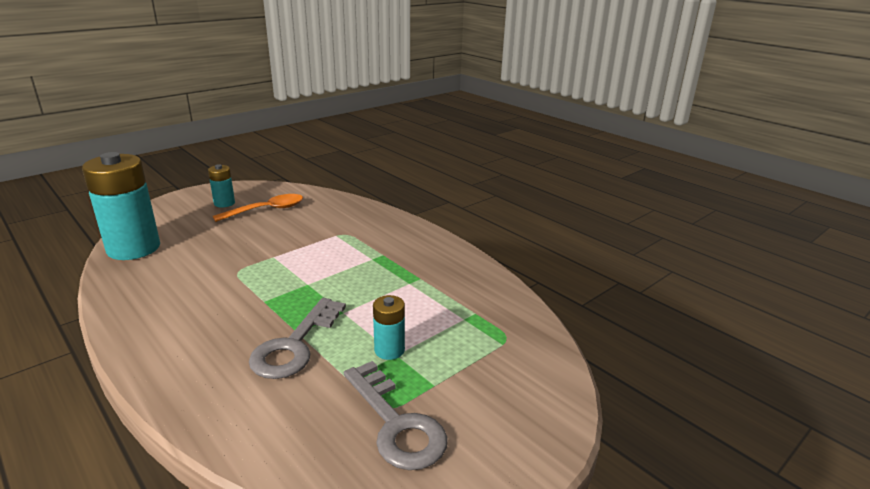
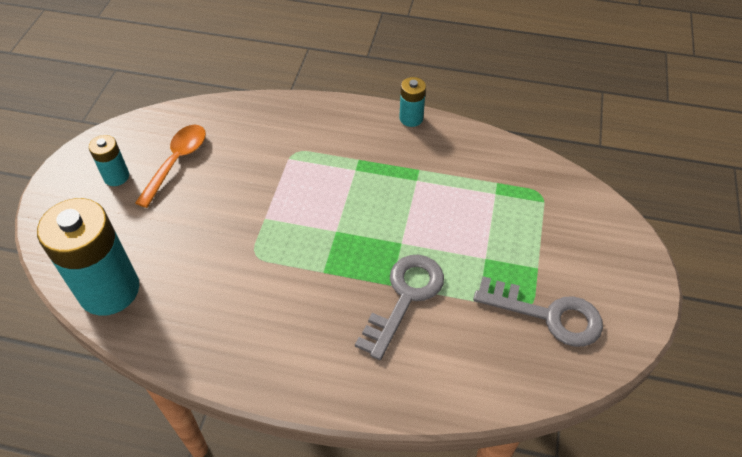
camera: 35 degrees left, 25 degrees up
(295, 345) = (405, 298): grey key -> grey key turned 135 degrees counterclockwise
(389, 350) = (477, 257): turquoise battery -> turquoise battery (411, 118)

